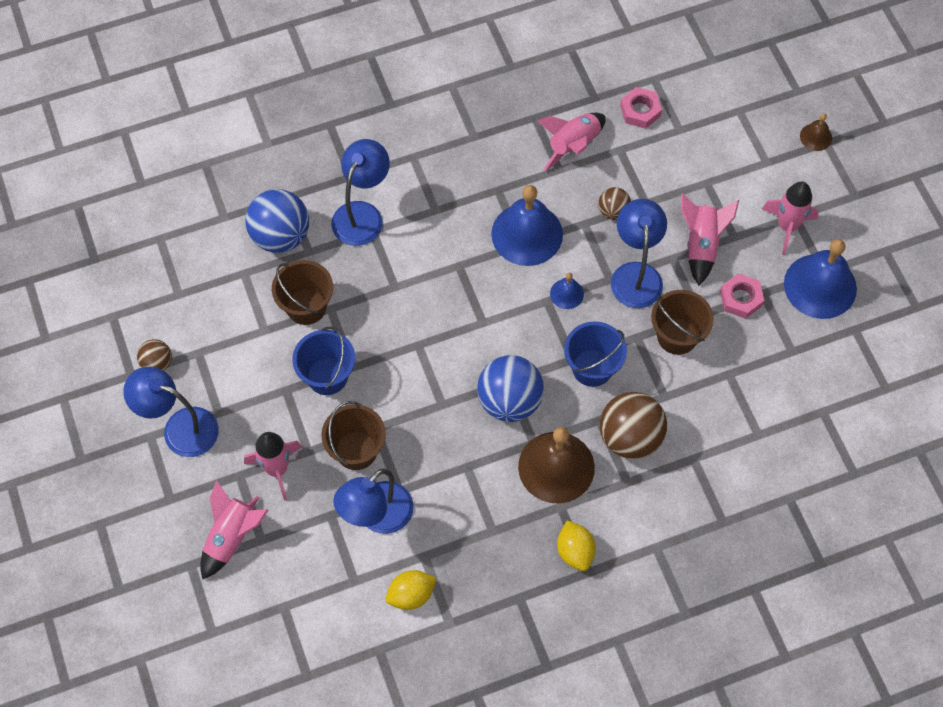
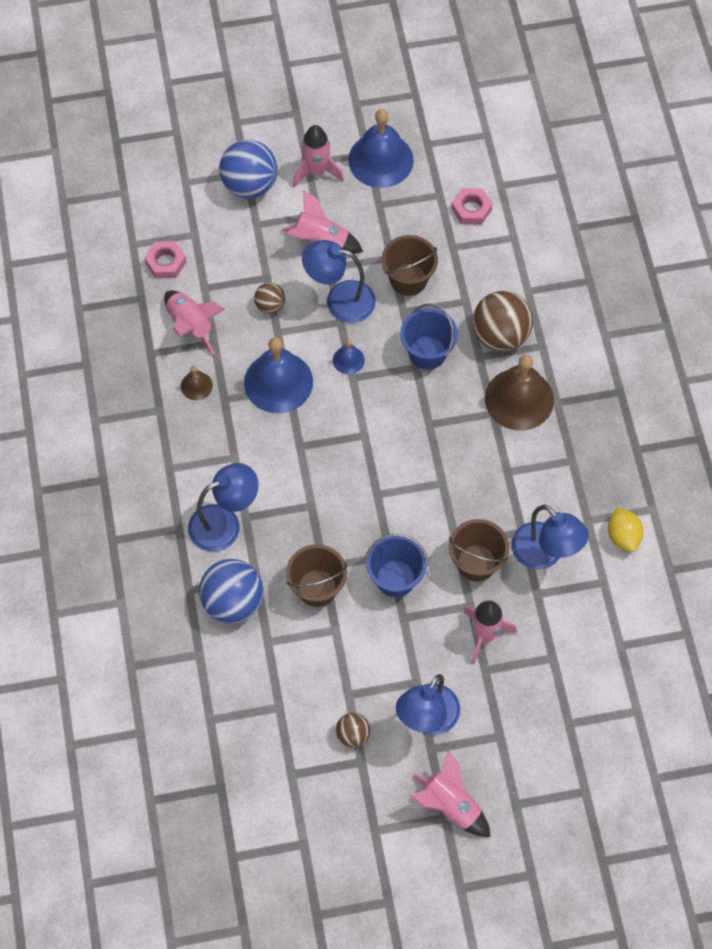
camera: 80 degrees left, 0 degrees up
(232, 537) = (547, 683): pink rocket -> pink rocket (450, 805)
(362, 214) = (224, 523): blue lamp -> blue lamp turned 120 degrees clockwise
(509, 401) = (449, 426): blue ball -> blue ball (249, 185)
(575, 551) = (600, 398): yellow lemon -> none
(740, 298) = (381, 222): pink nut -> pink nut (471, 209)
(816, 137) = (228, 128): brown bell -> brown bell (196, 386)

